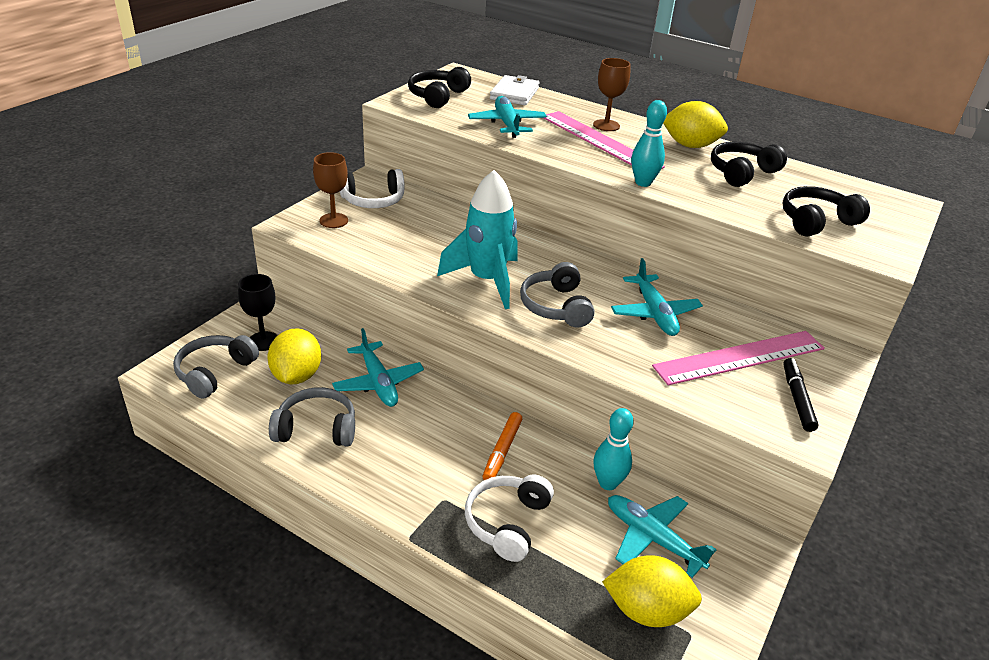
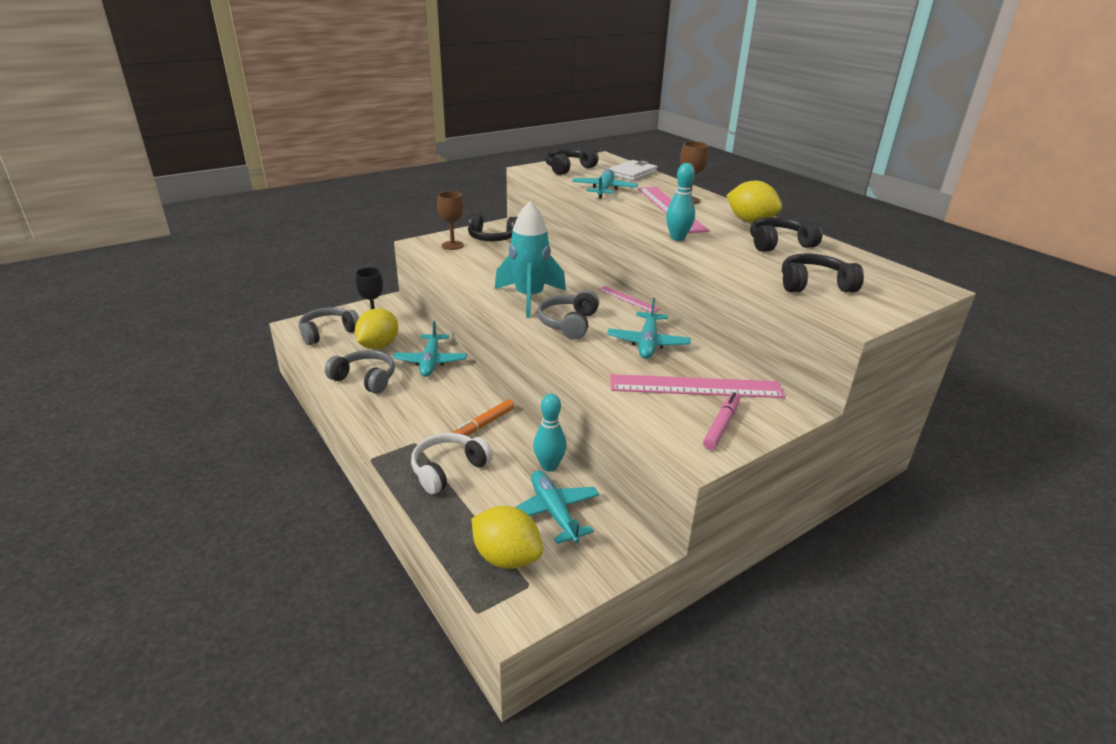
camera: 25 degrees right, 5 degrees down
(373, 200) = (492, 238): white headphones -> black headphones
(590, 258) = (628, 299): none -> pink ruler
(797, 399) = (721, 425): black marker -> pink marker

